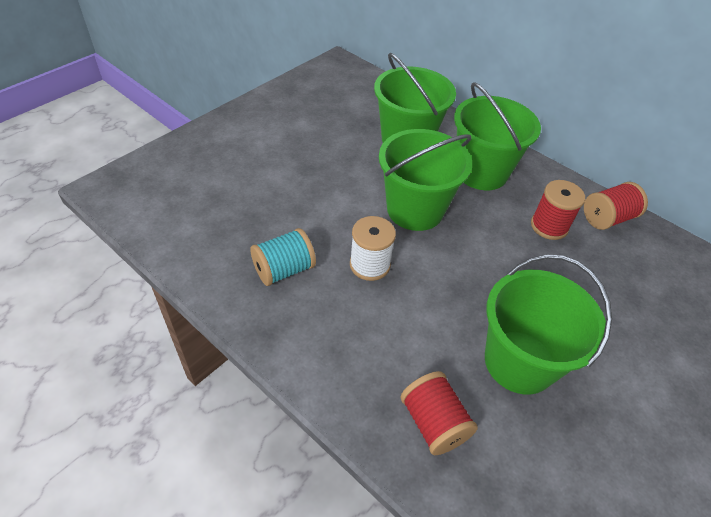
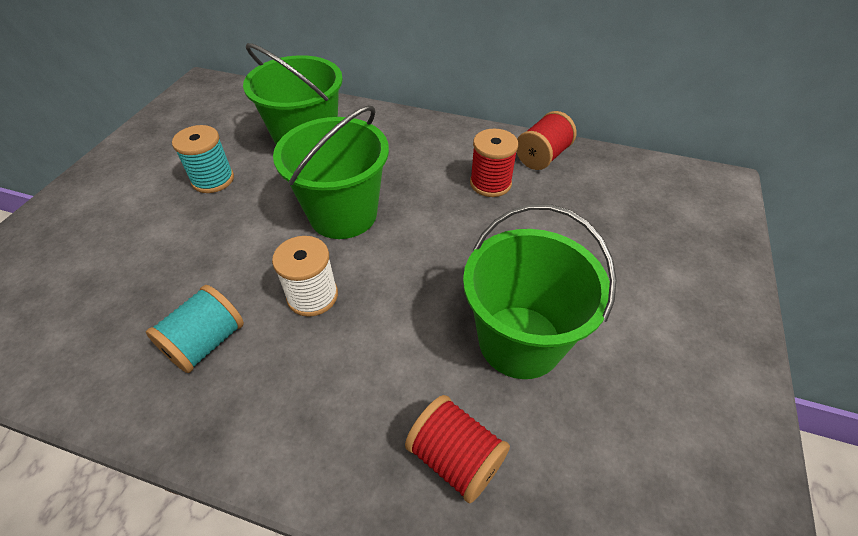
camera: 20 degrees left, 0 degrees up
(324, 147) = (213, 180): none -> turquoise spool
(481, 172) = (400, 151): green bucket -> none

